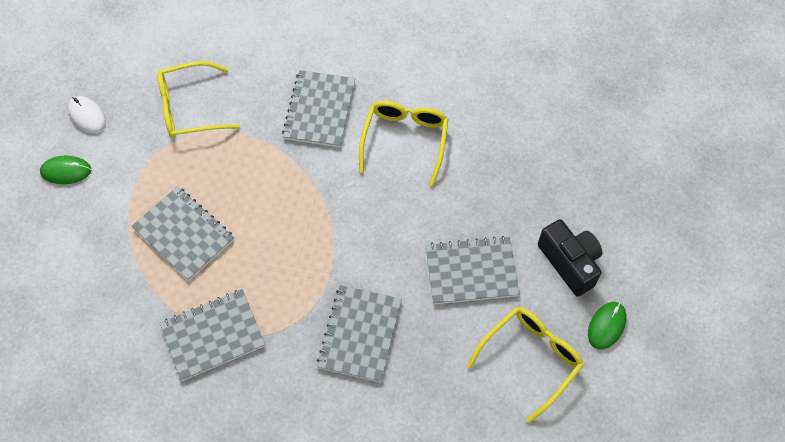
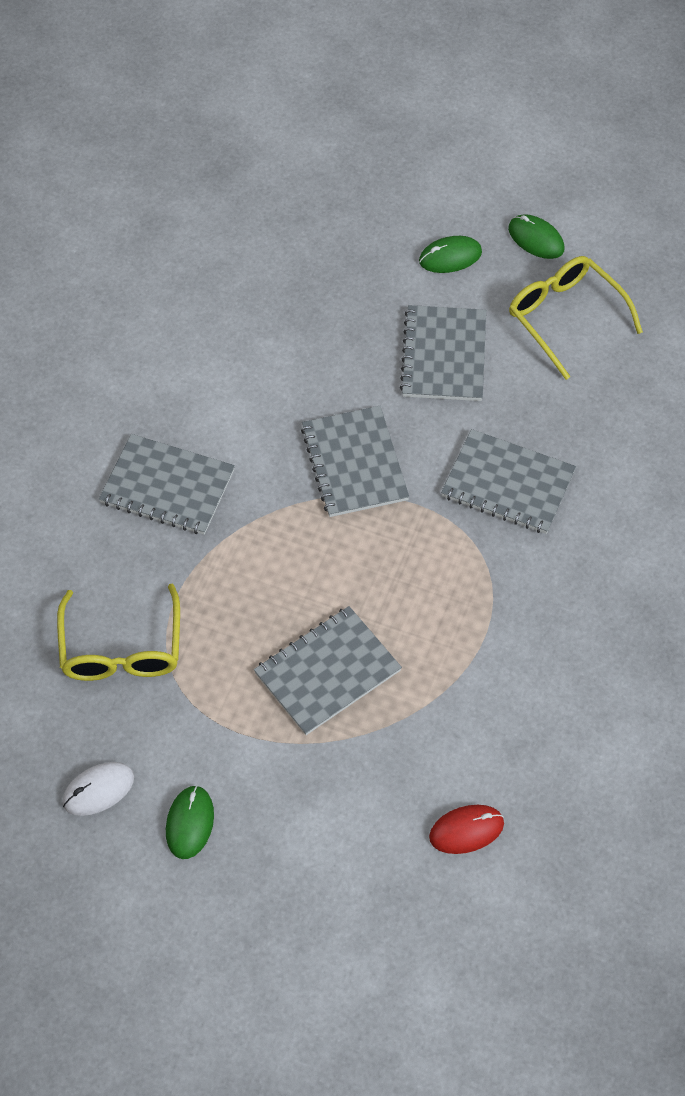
camera: 80 degrees left, 5 degrees down
(67, 342) = (466, 830): none -> red mouse
(213, 335) = (484, 649): grey notebook -> grey notebook (354, 463)
(405, 140) = (240, 395): yellow glasses -> none
(569, 263) = (450, 257): black camera -> green mouse

